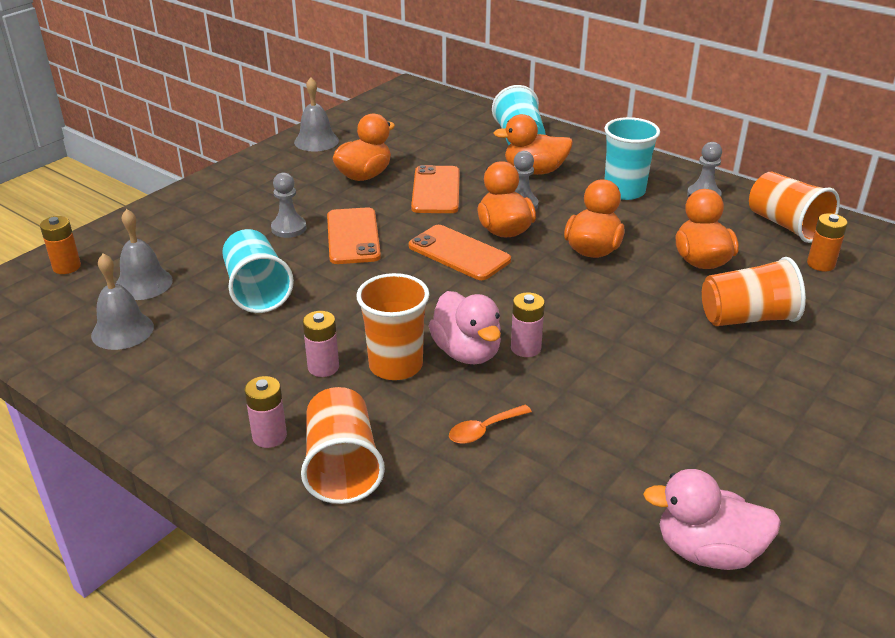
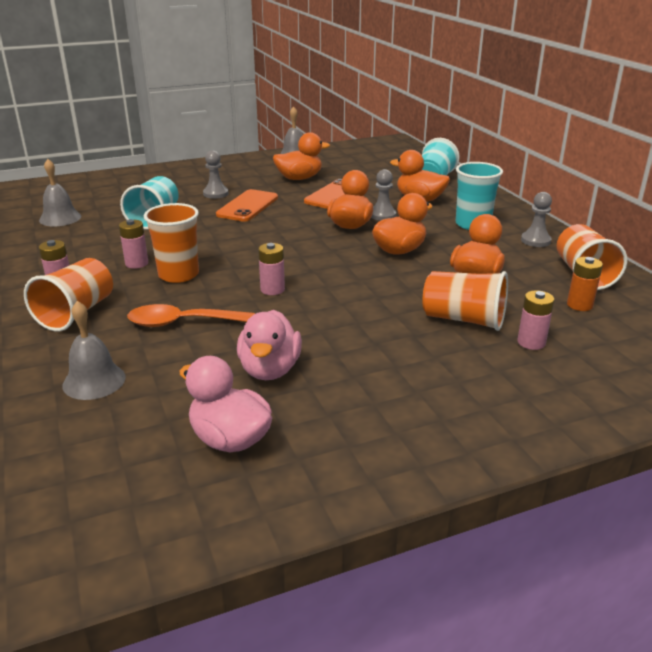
camera: 30 degrees right, 5 degrees down
(67, 267) = (75, 184): orange battery -> none
(143, 283) = (101, 200): grey bell -> grey bell (94, 381)
(459, 253) = (302, 230): orange phone -> none
(467, 352) = (231, 281): pink duck -> pink duck (270, 370)
(484, 430) = (183, 323): orange spoon -> orange spoon, size x1.70
(828, 323) = (531, 342): none -> pink battery

